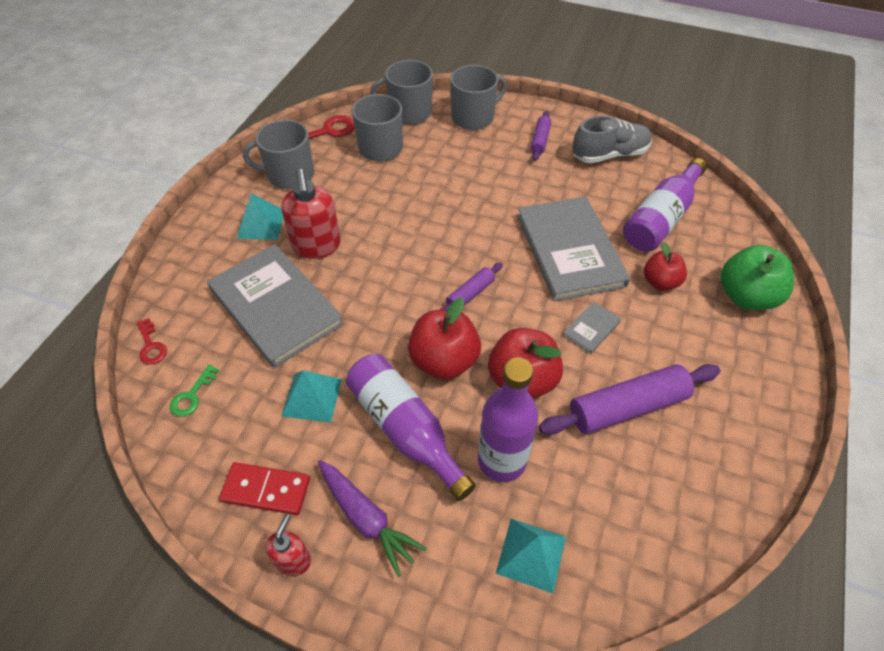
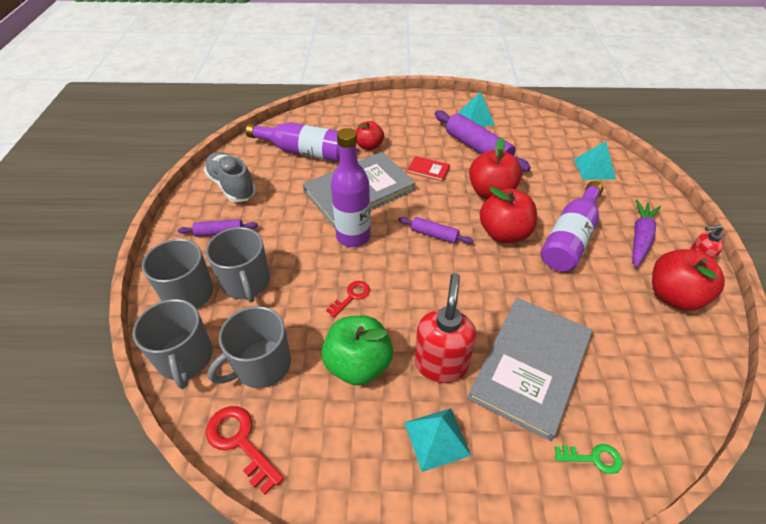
camera: 110 degrees left, 5 degrees down
(151, 346) = (648, 459): red key -> red key (351, 296)
(192, 395) = (658, 387): green key -> green key (593, 458)
(266, 490) = (673, 296): red domino -> red apple
(289, 175) = (342, 448): grey mug -> grey mug (246, 282)
(312, 397) = (590, 299): turquoise pyramid -> turquoise pyramid (476, 118)
(317, 246) = (440, 364): red soap dispenser -> red soap dispenser turned 45 degrees counterclockwise
(502, 460) = (553, 190): purple bottle -> purple bottle (353, 236)
(591, 329) = (428, 170): grey book -> red book
(746, 296) = (363, 114): green apple -> green apple (358, 364)

